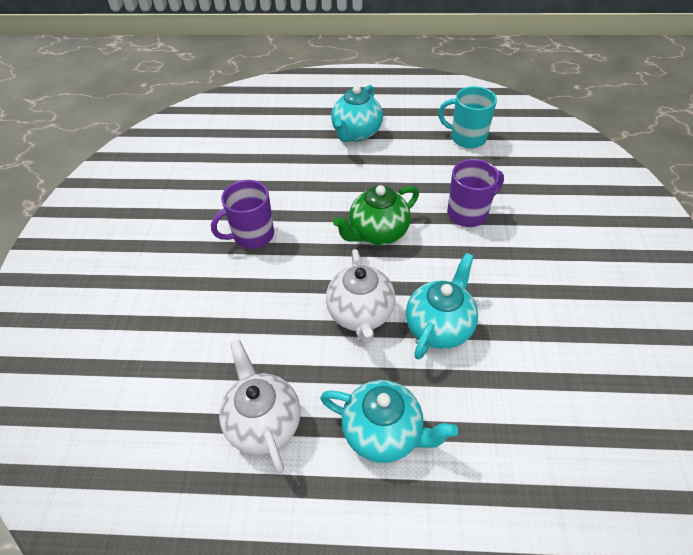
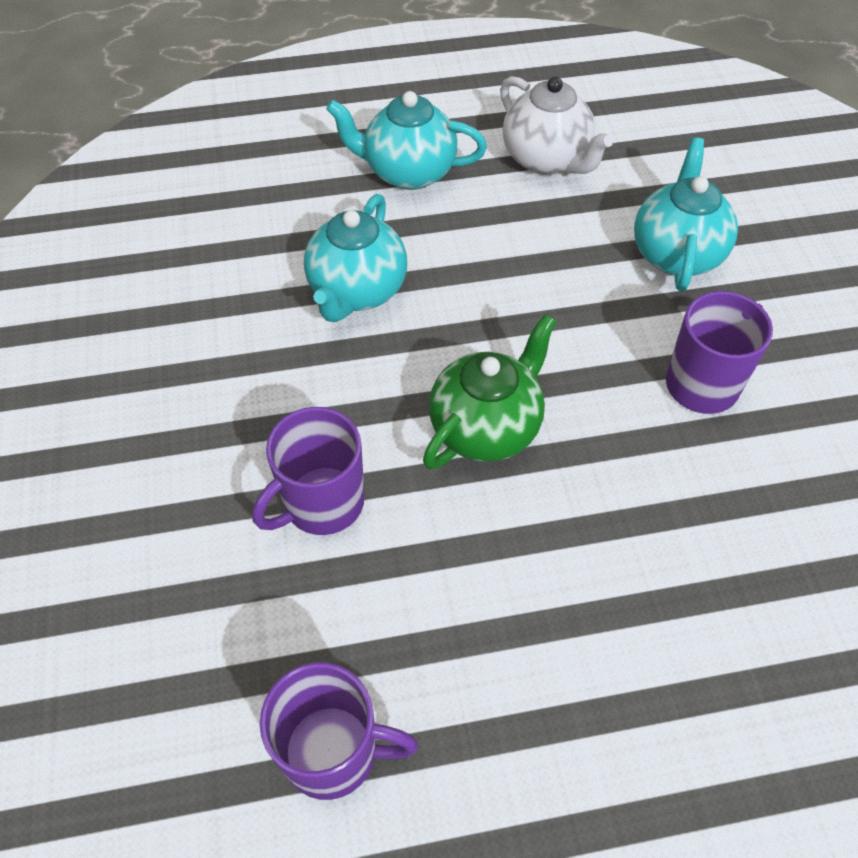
camera: 165 degrees right, 5 degrees up
(356, 133) = (622, 712): turquoise teapot -> turquoise teapot (676, 254)
(360, 314) = (473, 289): white teapot -> none
(467, 138) = (333, 752): turquoise mug -> purple mug

